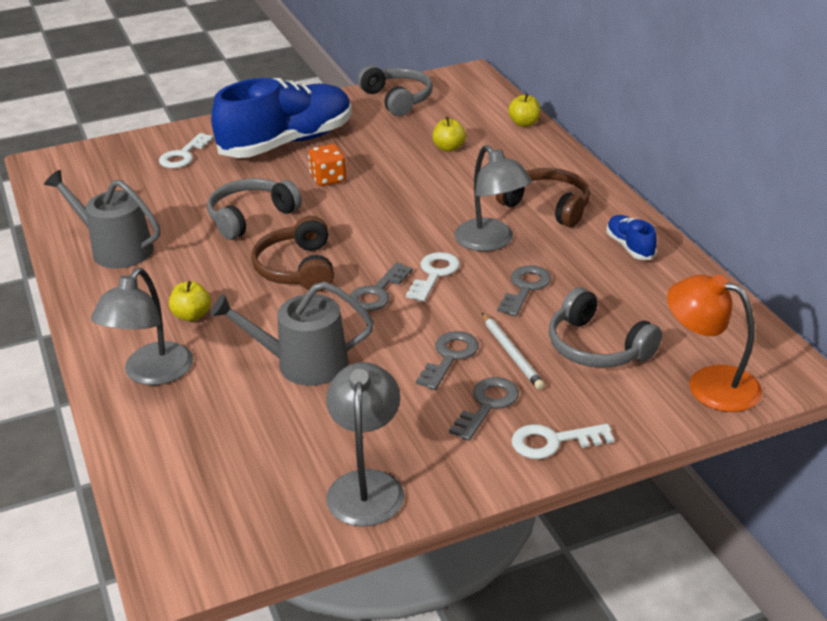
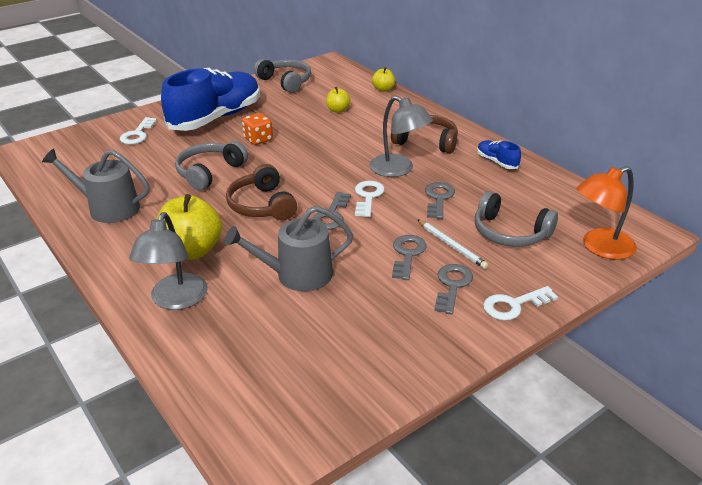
camera: 15 degrees left, 0 degrees up
(192, 315) = (192, 250): yellow apple -> yellow apple, size x1.94
(366, 485) = (389, 361): grey lamp -> none
(709, 384) = (600, 248): orange lamp -> orange lamp turned 45 degrees counterclockwise

